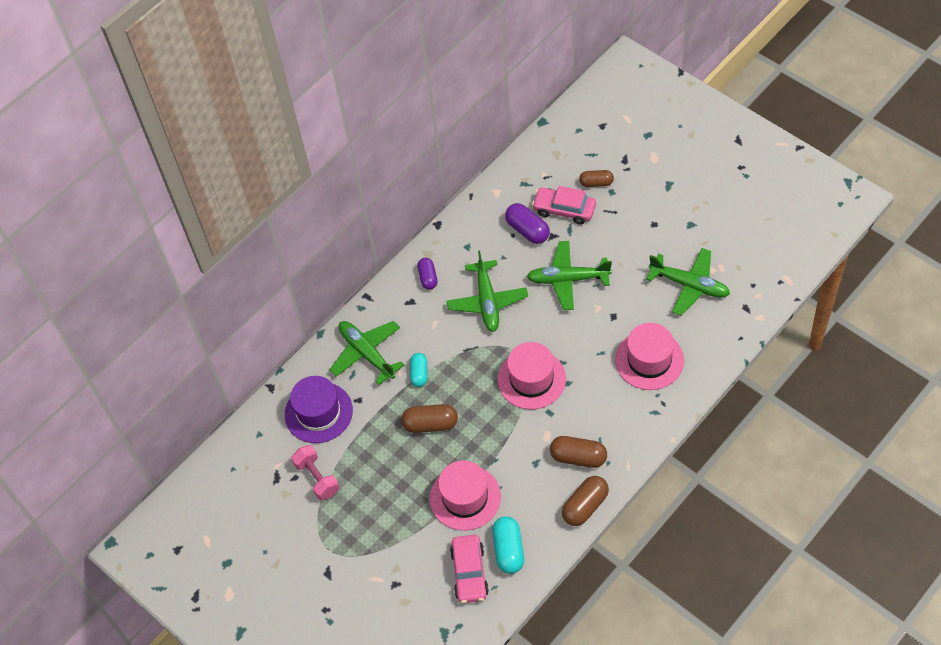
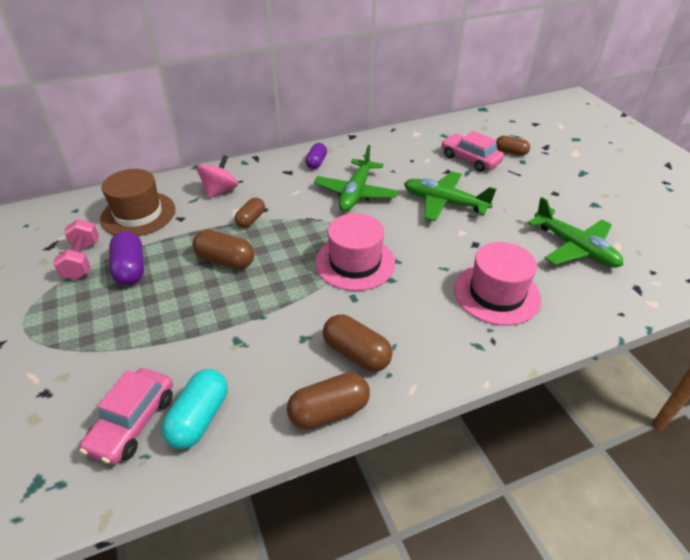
camera: 20 degrees right, 15 degrees down
(318, 412) = (138, 214): purple hat -> brown hat
(367, 353) = (220, 191): green plane -> pink spinning top
(419, 374) = (251, 220): turquoise capsule -> brown capsule
(465, 497) = (200, 338): pink hat -> none
(527, 230) = (427, 161): purple capsule -> purple capsule (130, 269)

